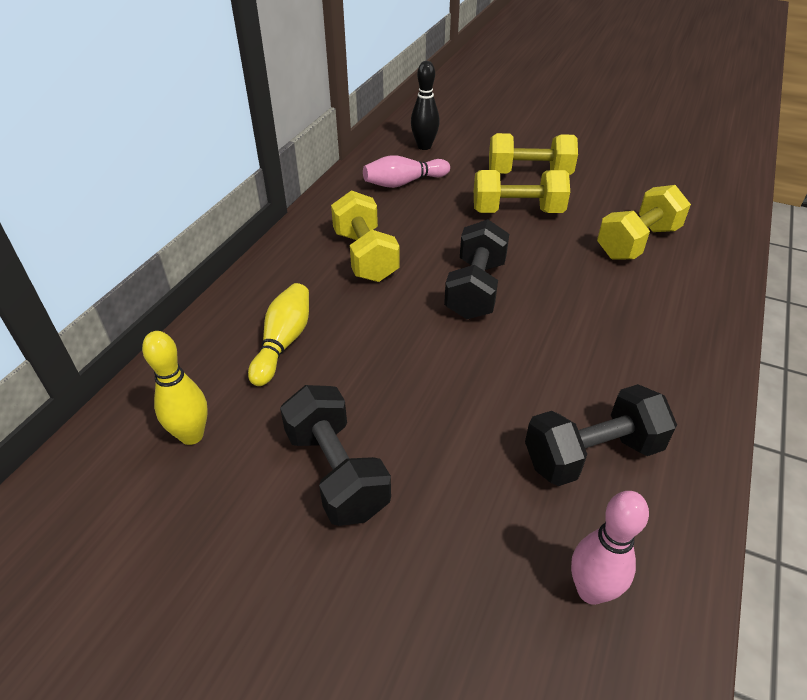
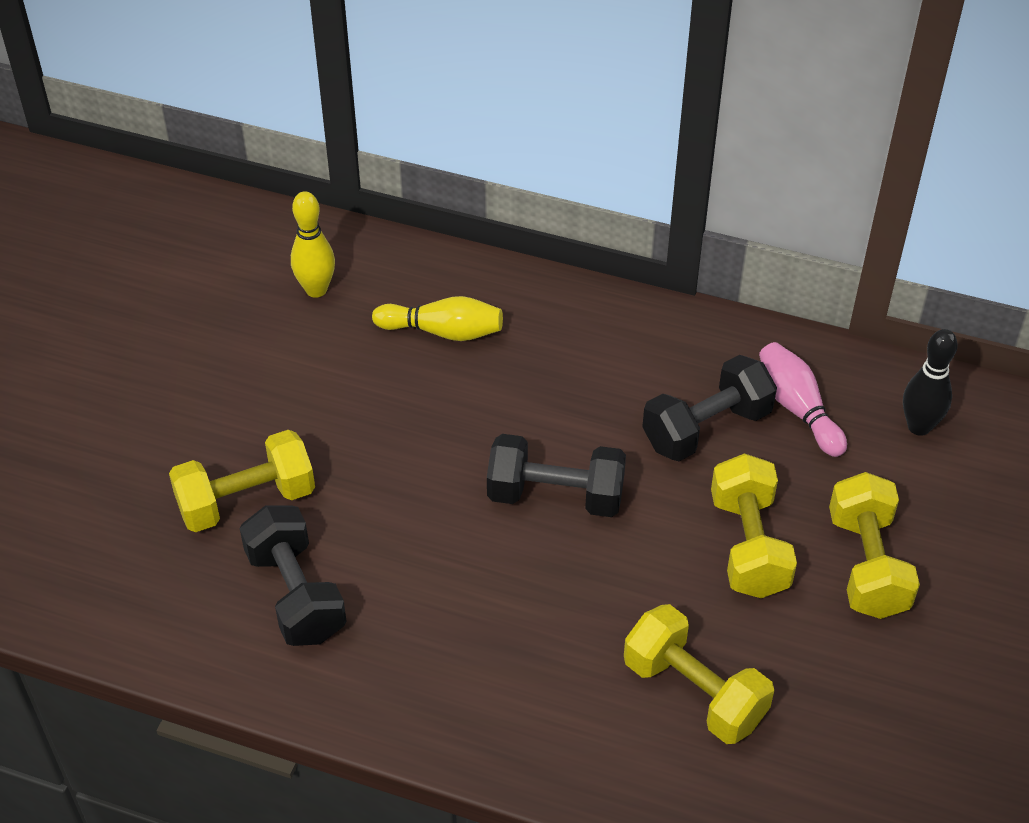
camera: 85 degrees right, 5 degrees up
(336, 472) = (275, 395): black dumbbell -> black dumbbell (706, 428)
(365, 256) = (608, 383): yellow dumbbell -> yellow dumbbell (246, 501)
(591, 591) = (149, 579): pink bowling pin -> none

